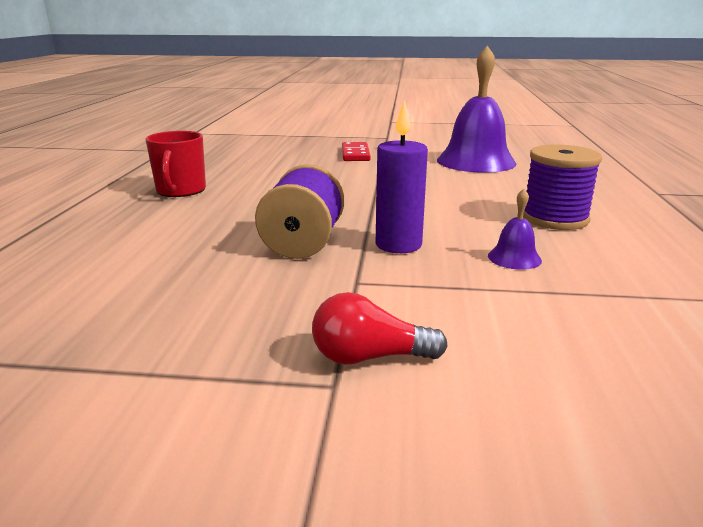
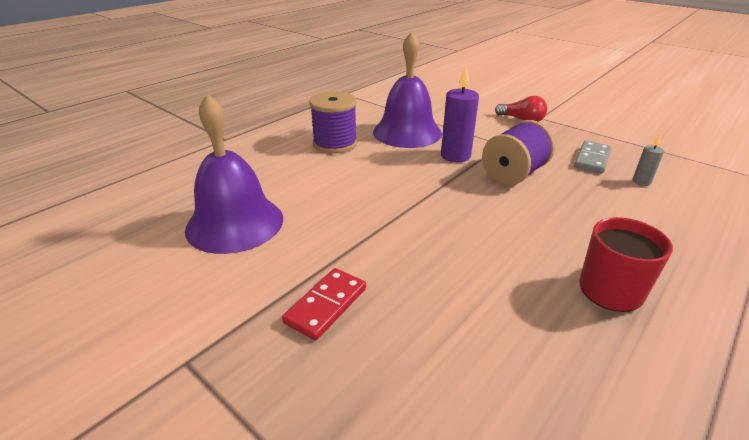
camera: 145 degrees left, 10 degrees up
(116, 281) = (641, 182): none -> grey candle
(193, 298) = (592, 159): none -> grey domino
(514, 258) = (407, 132): purple bell -> purple bell, size x2.38

